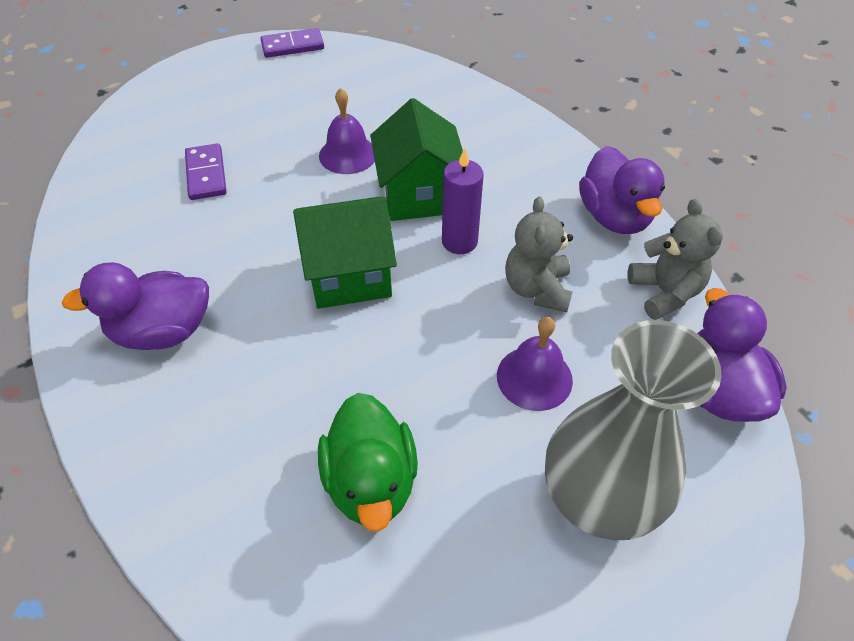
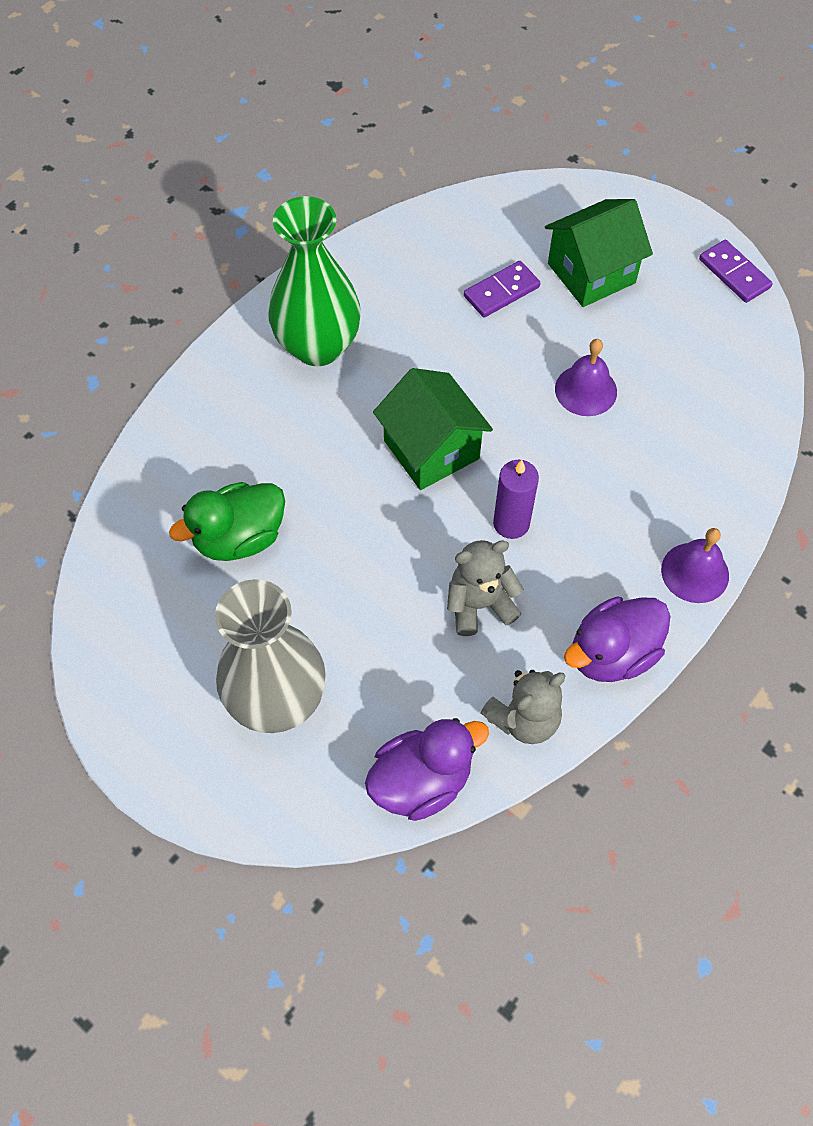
camera: 70 degrees right, 10 degrees up
(163, 331) = (318, 346): purple duck -> green vase
(419, 194) = (559, 470): green house -> green house (591, 273)
(534, 377) = (377, 626): purple bell -> purple bell (695, 572)

